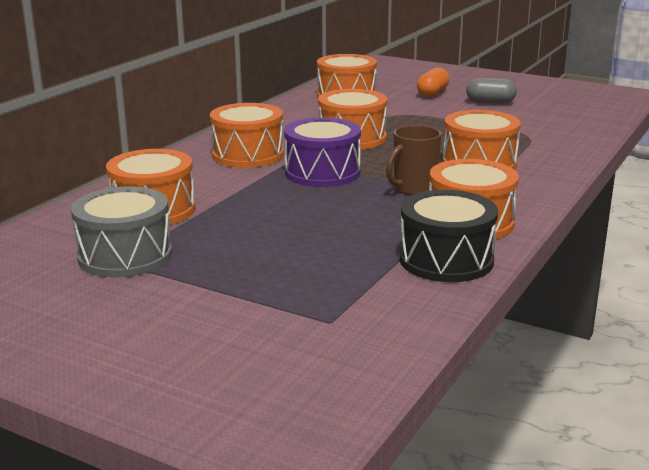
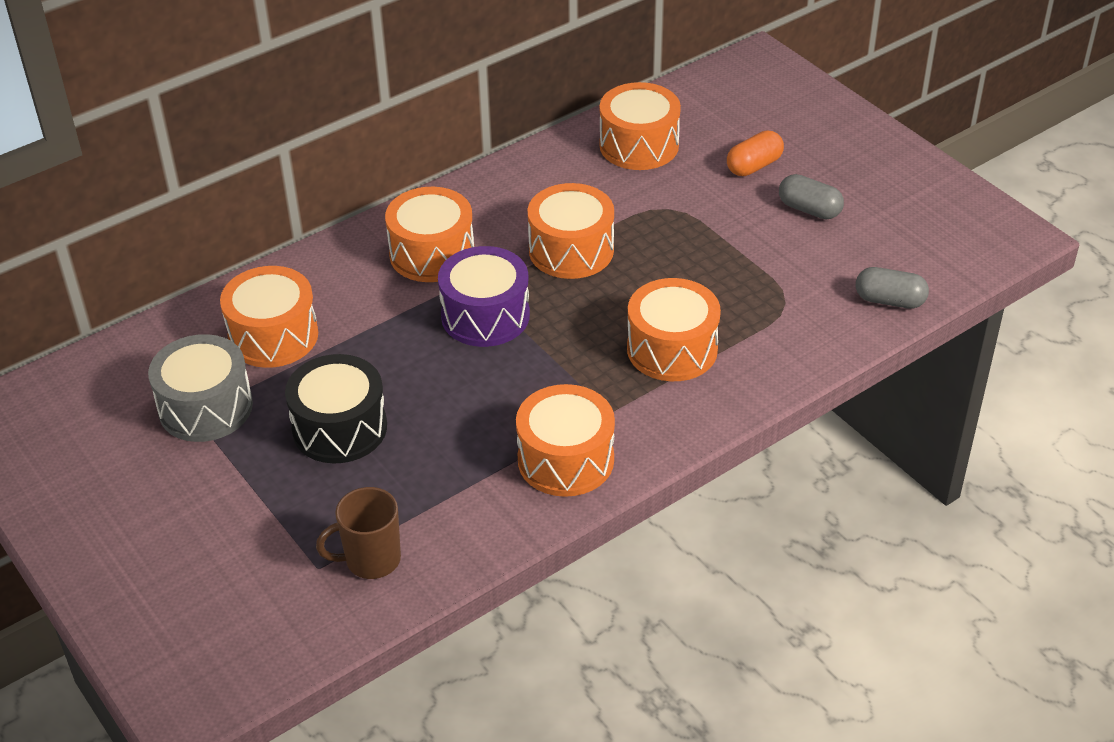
camera: 25 degrees right, 20 degrees up
(413, 189) = (558, 378): brown mug -> brown mug (371, 560)
(446, 260) = (489, 514): black drum -> black drum (339, 428)
(591, 124) = (889, 300): none -> grey capsule

